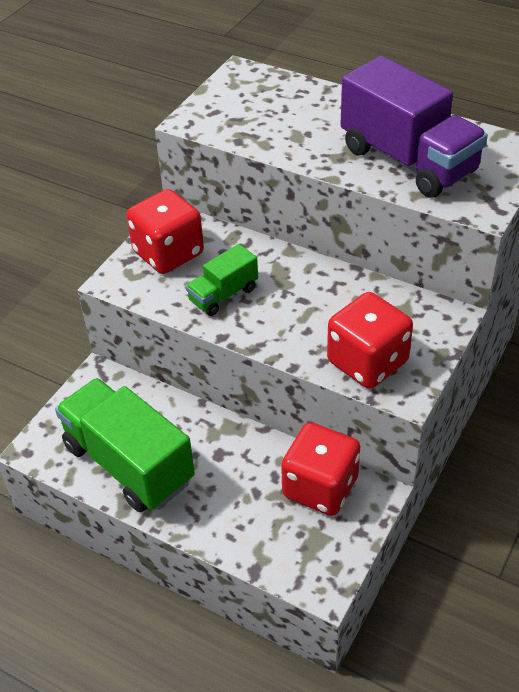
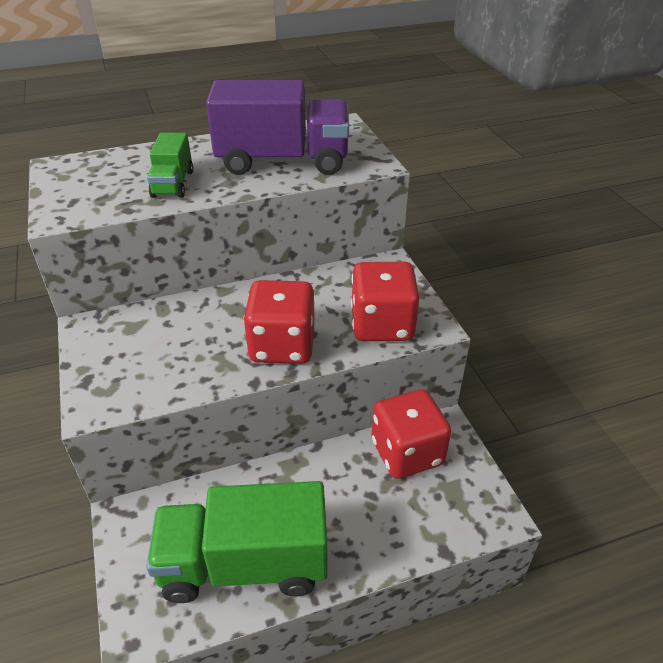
camera: 50 degrees left, 5 degrees down
(168, 253) = (119, 353): red dice -> red dice (282, 345)
(223, 295) = (212, 352): green truck -> green truck (173, 184)

